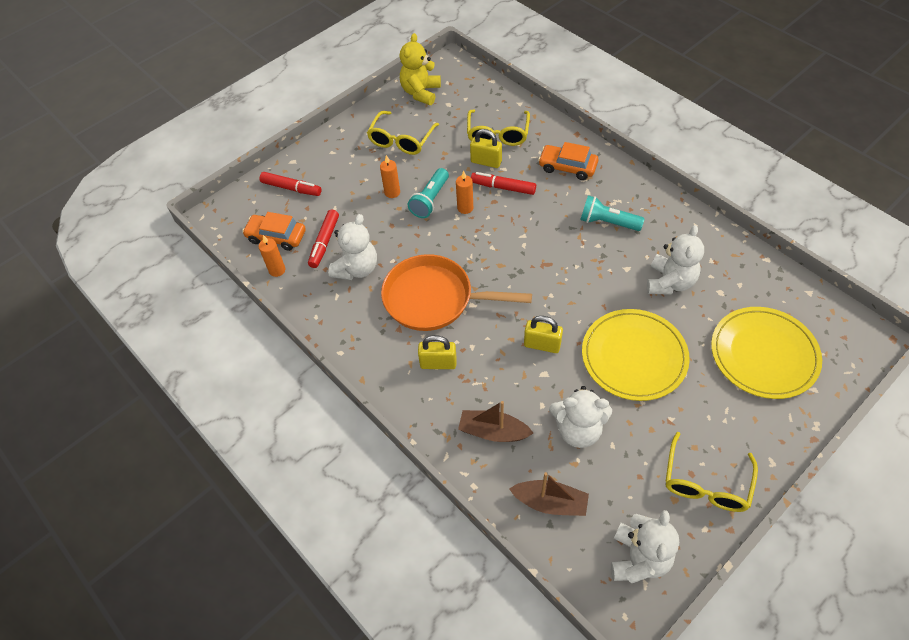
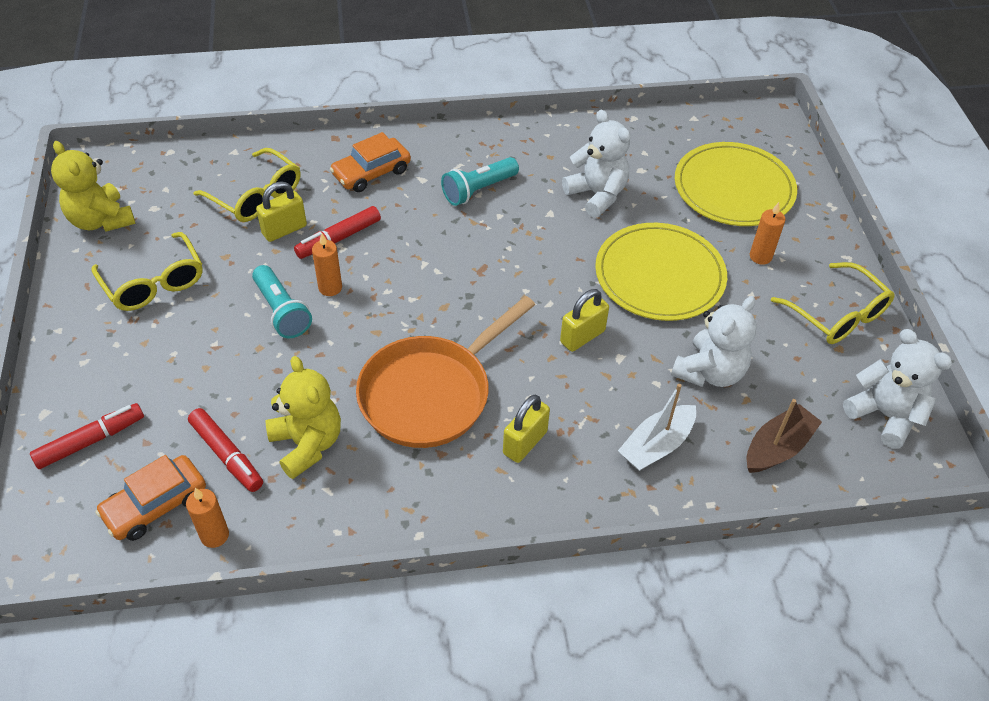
camera: 60 degrees left, 5 degrees down
(356, 269) = (307, 444): white teddy bear -> yellow teddy bear
(392, 192) = (227, 340): orange candle -> orange candle (760, 256)
(493, 432) = (656, 445): brown boat -> white boat

